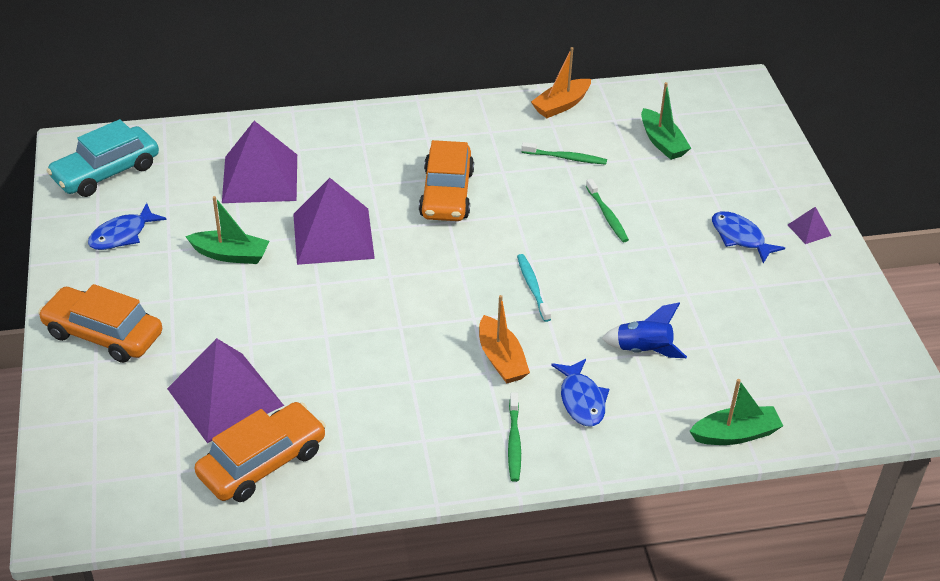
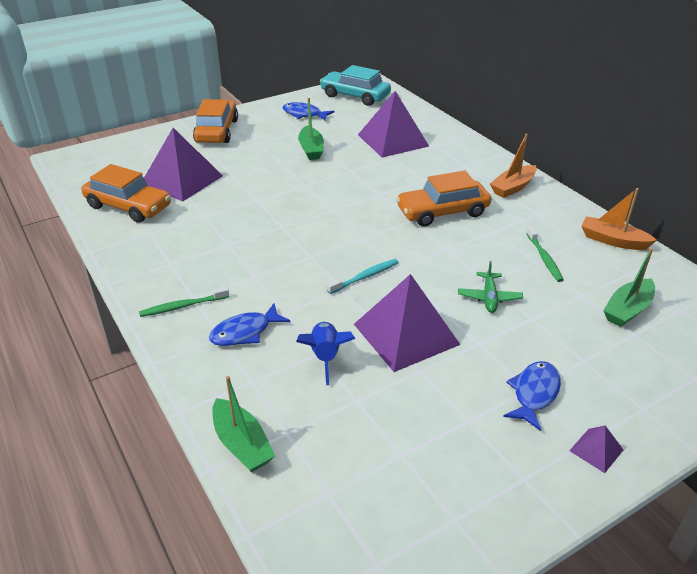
camera: 70 degrees right, 5 degrees down
(333, 236) = (357, 179): purple pyramid -> purple pyramid (406, 334)
(501, 359) = (272, 279): orange boat -> orange boat (513, 187)
(607, 215) = (489, 297): green toothbrush -> green plane

